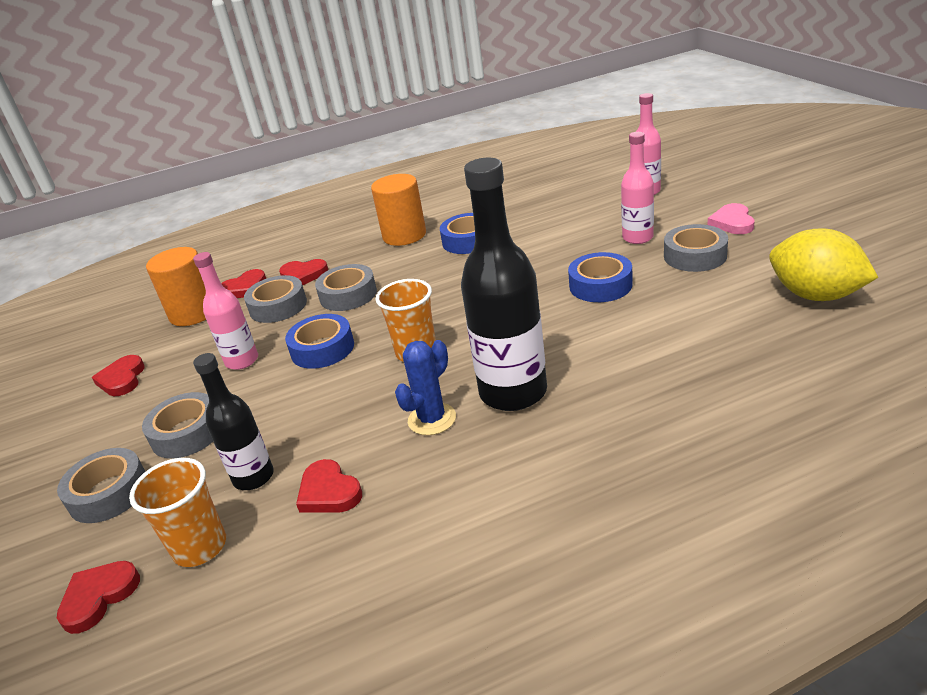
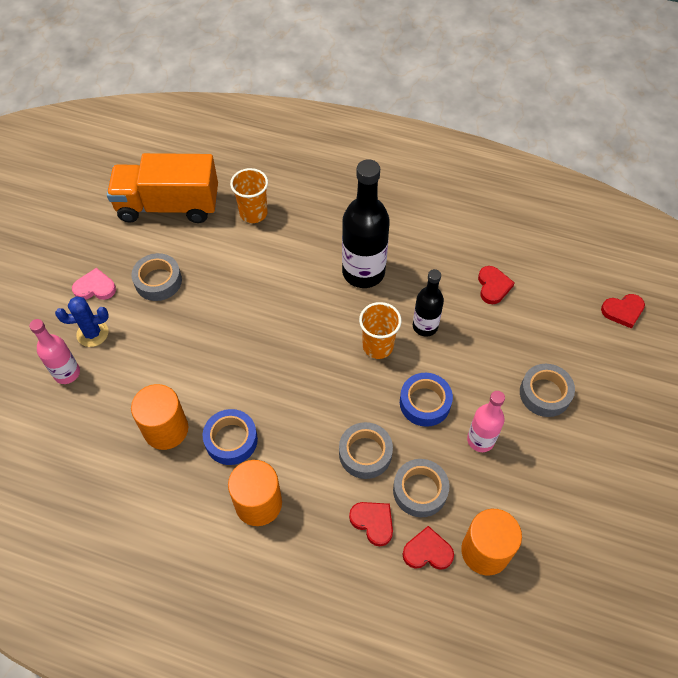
camera: 145 degrees left, 25 degrees up
(109, 493) = (604, 379): grey tape -> none
(122, 379) = (570, 499): red heart -> none
(200, 547) = (567, 303): orange cup -> orange cup (253, 213)
(253, 477) = (523, 326): black bottle -> black bottle (425, 326)
(432, 419) = (414, 289): blue cactus -> blue cactus (92, 333)
(525, 217) = (166, 429): none -> orange cylinder
(600, 285) = (231, 306): blue tape -> none
(637, 238) = (152, 328): pink bottle -> none
(732, 222) = (95, 288): pink heart -> pink heart turned 135 degrees counterclockwise
(815, 295) = (168, 206): yellow lemon -> orange truck

